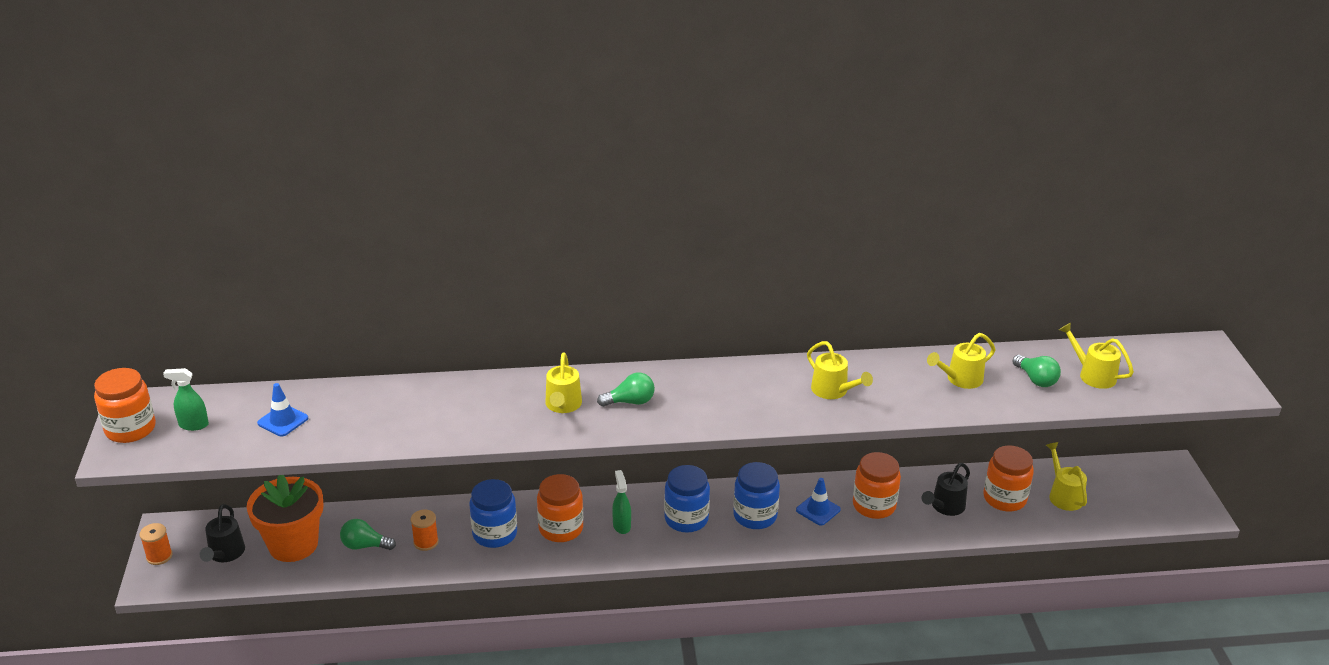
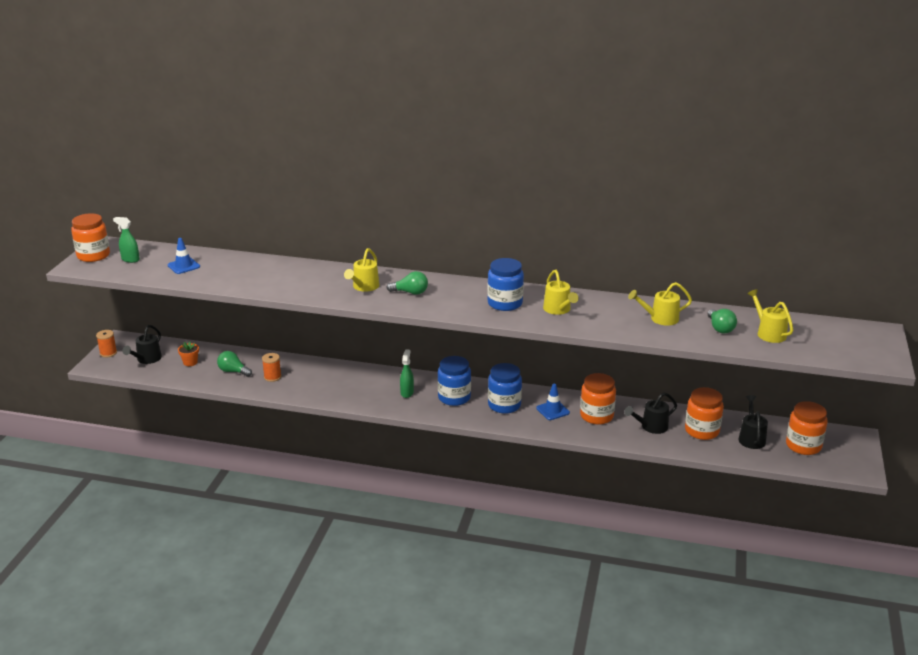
camera: 20 degrees right, 5 degrees down
(293, 545) = (190, 362): orange flower pot -> orange flower pot, size x0.41
(494, 534) = (319, 381): blue jar -> blue jar (505, 303)
(561, 528) = (365, 386): orange jar -> orange jar (803, 446)
(1063, 495) = (751, 438): yellow watering can -> black watering can

